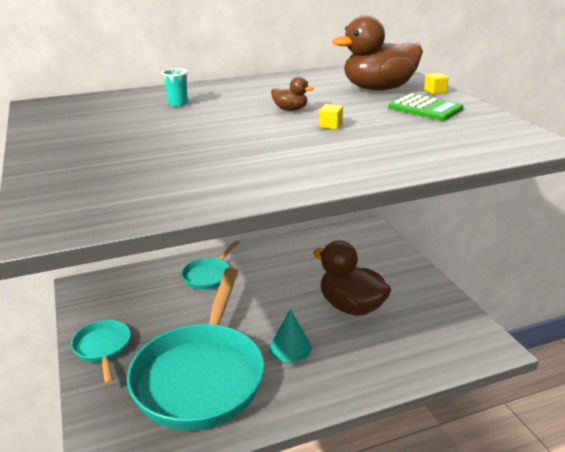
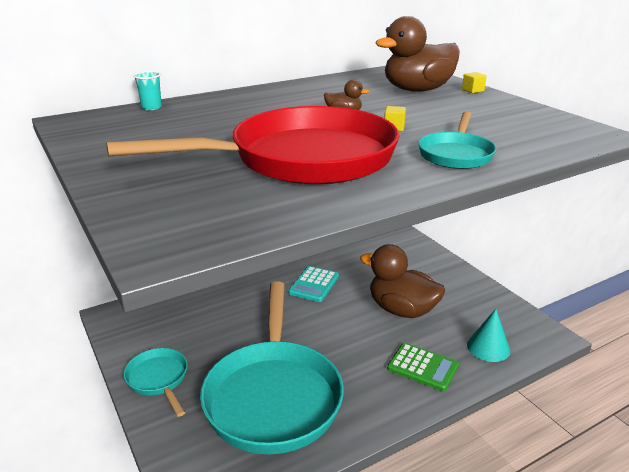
camera: 10 degrees left, 0 degrees up
(178, 103) = (223, 113): turquoise cup -> turquoise cup (151, 107)
(209, 275) = (248, 292): turquoise pan -> turquoise pan (456, 154)
(222, 152) = (301, 159): none -> red pan
(273, 274) = (314, 284): none -> turquoise calculator
(290, 347) = (355, 357): turquoise cone -> turquoise cone (488, 347)
(425, 108) = (474, 107): green calculator -> green calculator (422, 367)

